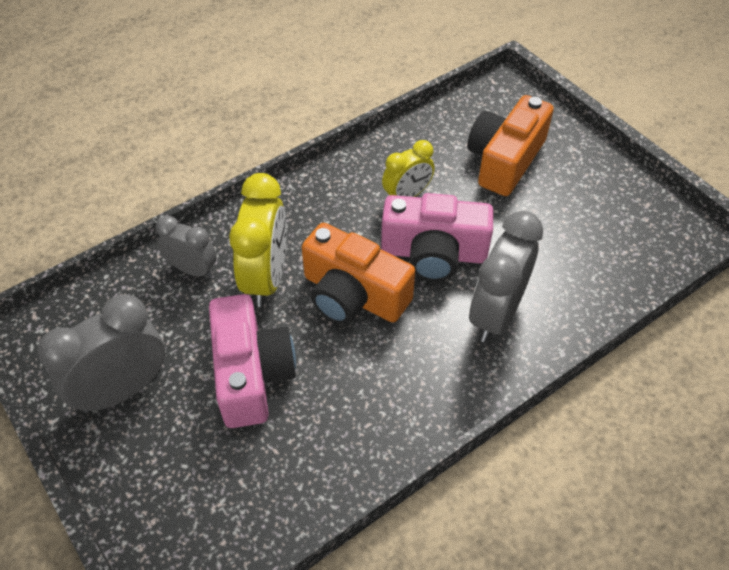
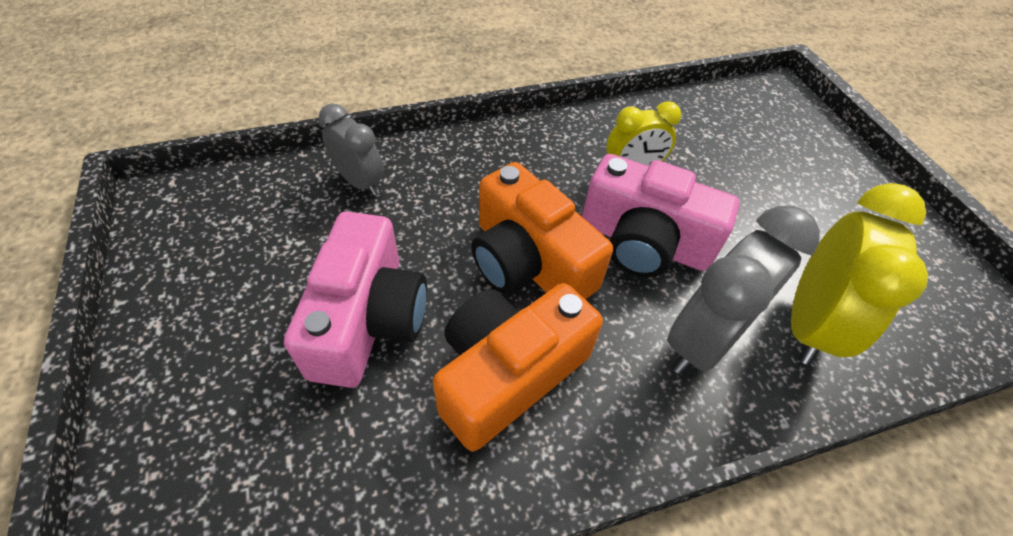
camera: 15 degrees right, 0 degrees up
(123, 390) = (214, 291): grey clock -> none
(266, 278) = (436, 213): yellow clock -> yellow clock (808, 324)
(505, 160) = (760, 163): orange camera -> orange camera (508, 374)

